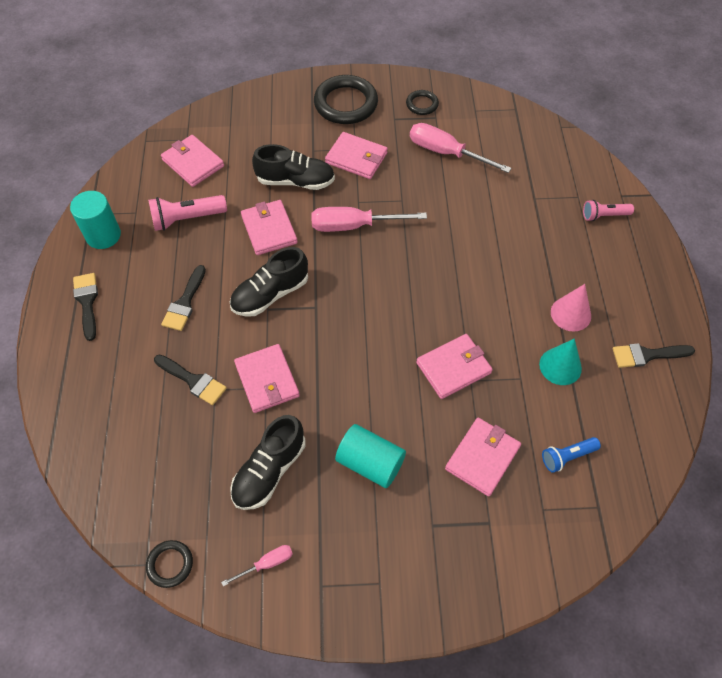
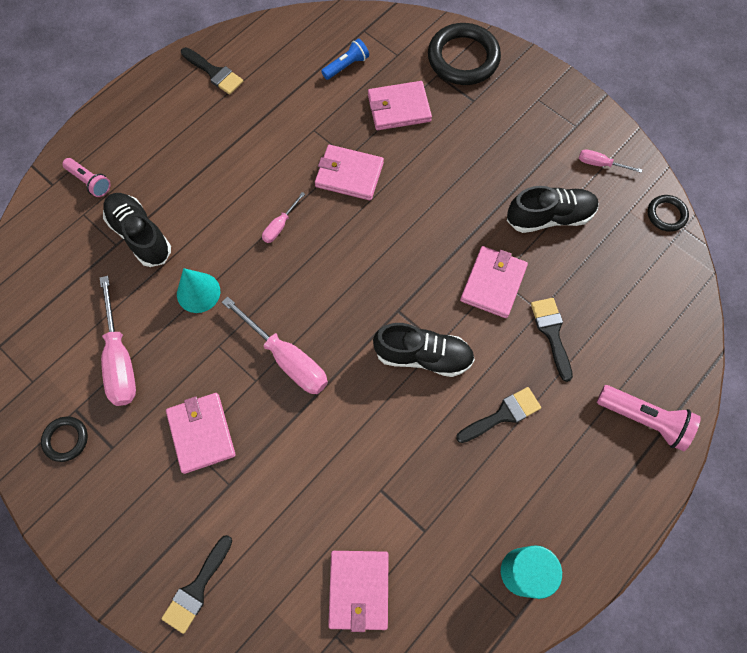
camera: 135 degrees left, 10 degrees up
(87, 302) = (591, 497): black brush -> black brush (197, 588)
(187, 219) = (426, 514): pink flashlight -> pink flashlight (644, 419)
(269, 229) = (362, 426): pink wallet -> none
(295, 181) = (284, 460): black shoe -> black shoe (140, 235)
(346, 103) = (131, 518): black ring -> black ring (463, 58)
(370, 463) = (475, 165): turquoise cylinder -> none
(454, 292) = (280, 226): none -> pink screwdriver
(560, 366) = (278, 114): turquoise cone -> turquoise cone (198, 292)
(567, 457) = (346, 66): blue flashlight -> blue flashlight turned 60 degrees counterclockwise
(570, 314) = (222, 138): pink cone -> none

